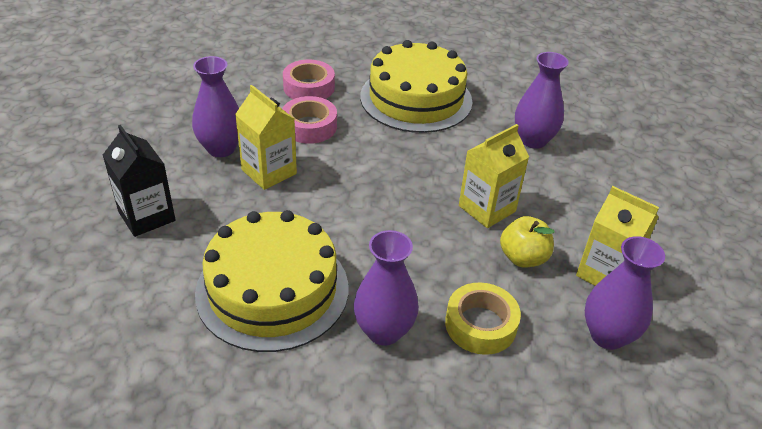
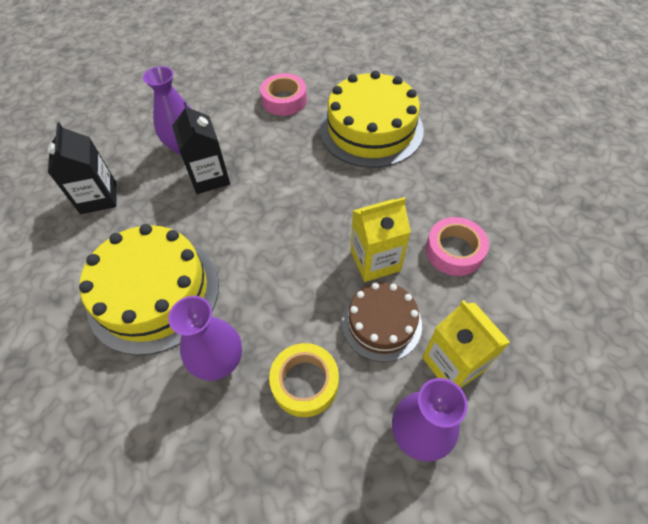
camera: 25 degrees right, 15 degrees up
(269, 172) = (209, 177): yellow carton -> black carton
(309, 126) = (264, 139): pink tape -> pink tape (454, 251)
(523, 258) = (381, 323): yellow apple -> brown cake
(533, 140) = (459, 197): purple vase -> none

